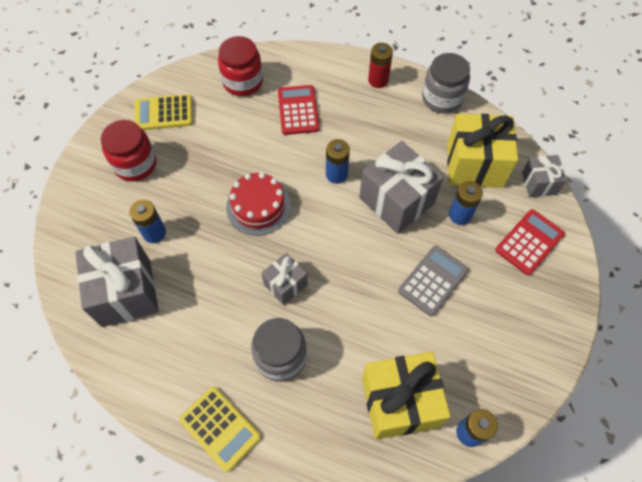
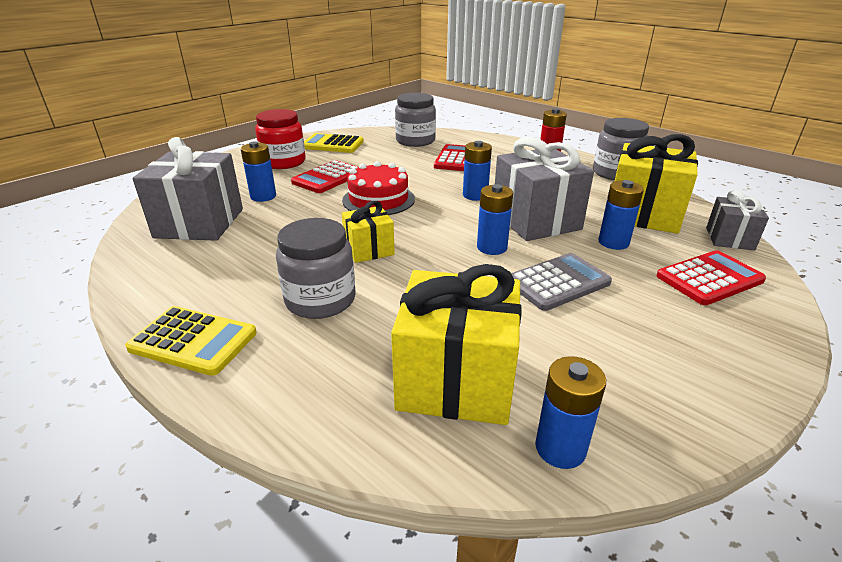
camera: 20 degrees right, 30 degrees down
(195, 182) = (328, 178): none -> red calculator
(220, 428) = (193, 341): yellow calculator -> yellow calculator turned 45 degrees counterclockwise
(243, 82) = (415, 141): red jar -> grey jar
(285, 284) = (369, 250): grey gift -> yellow gift
(375, 251) = (491, 247): none -> blue battery

